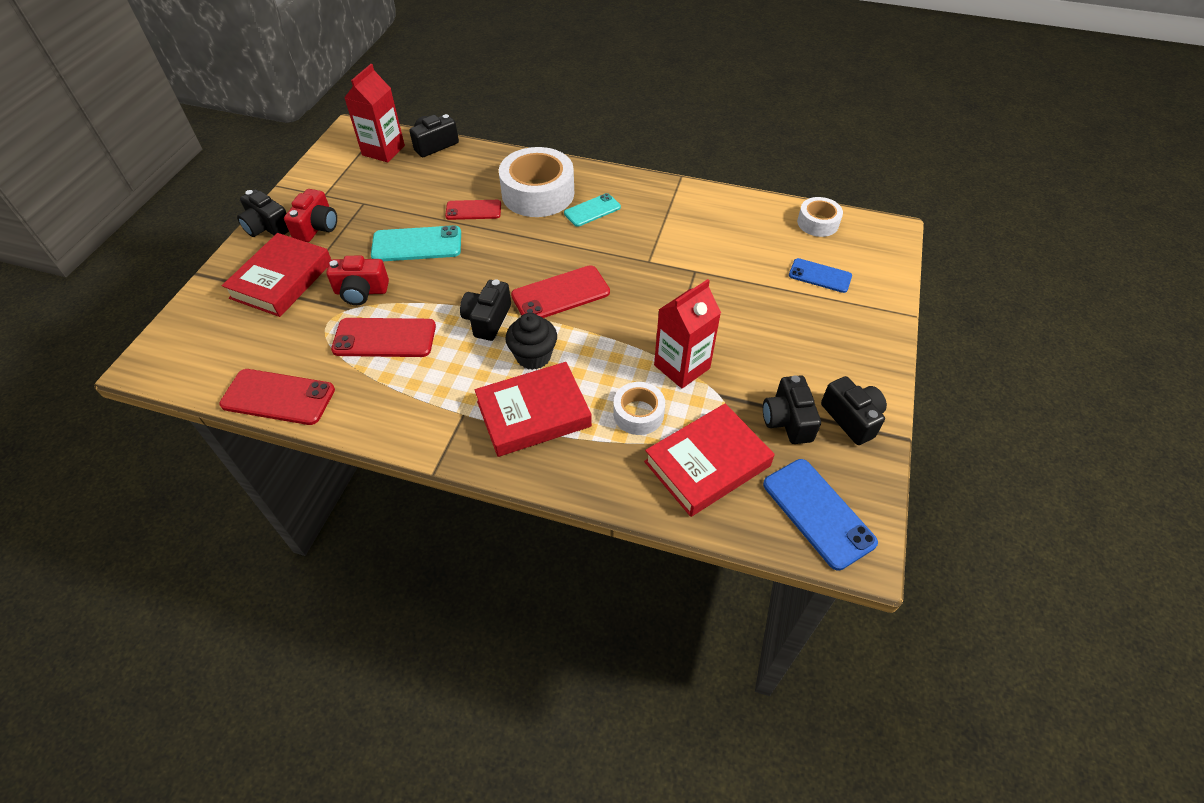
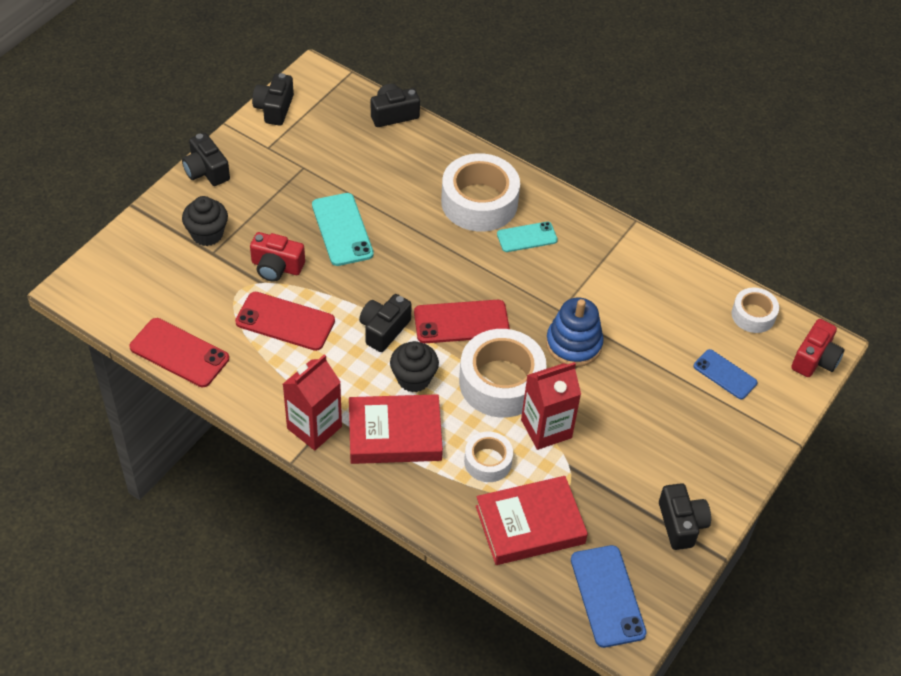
camera: 15 degrees right, 0 degrees up
(282, 280) = (207, 234): red book -> black cupcake
(317, 227) = (252, 184): red camera -> red camera (815, 359)
(383, 150) = (340, 108): red carton -> red carton (314, 427)
(417, 244) = (342, 229): turquoise phone -> turquoise phone turned 60 degrees clockwise
(473, 210) = (408, 205): red phone -> none
(620, 336) = (501, 382): none -> white tape
(673, 286) = (573, 344): none -> blue stacking toy
(787, 420) = (620, 508): black camera -> black camera (274, 108)

